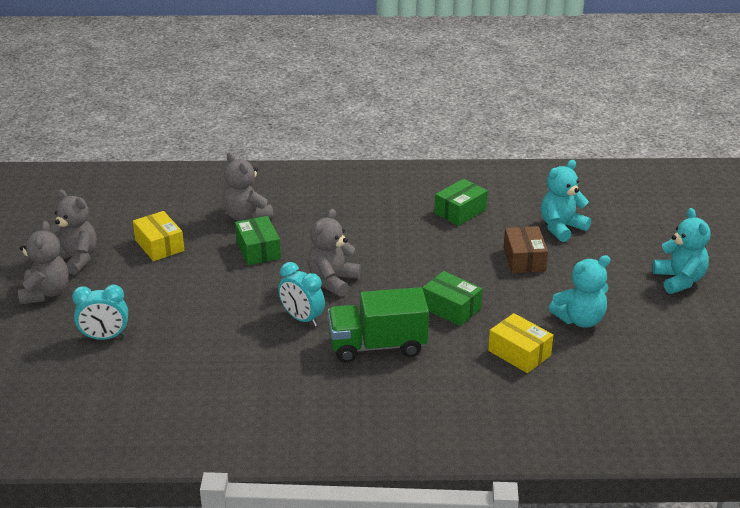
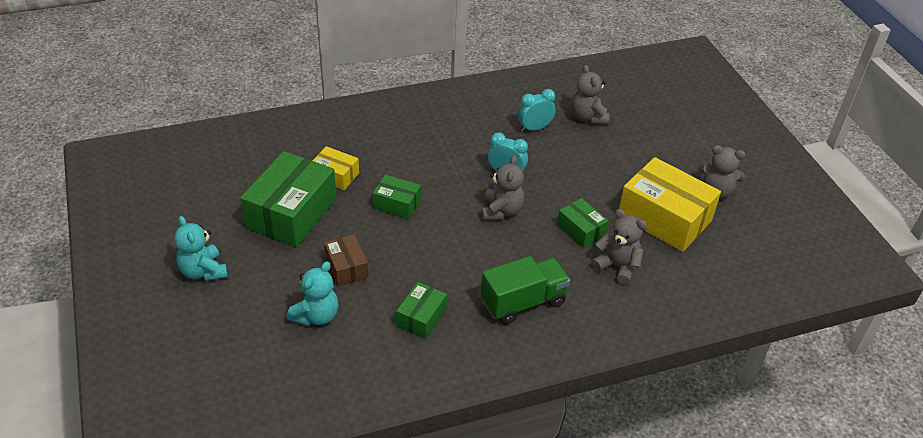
camera: 160 degrees right, 10 degrees up
(46, 293) = (705, 159): grey teddy bear -> grey teddy bear (587, 117)
(105, 337) = (631, 134): turquoise clock -> turquoise clock (534, 128)
(159, 245) = (664, 218): yellow box -> yellow box, size x1.95
(377, 346) = (440, 162): green truck -> green truck (523, 302)
(580, 319) = (291, 213): turquoise teddy bear -> green box

